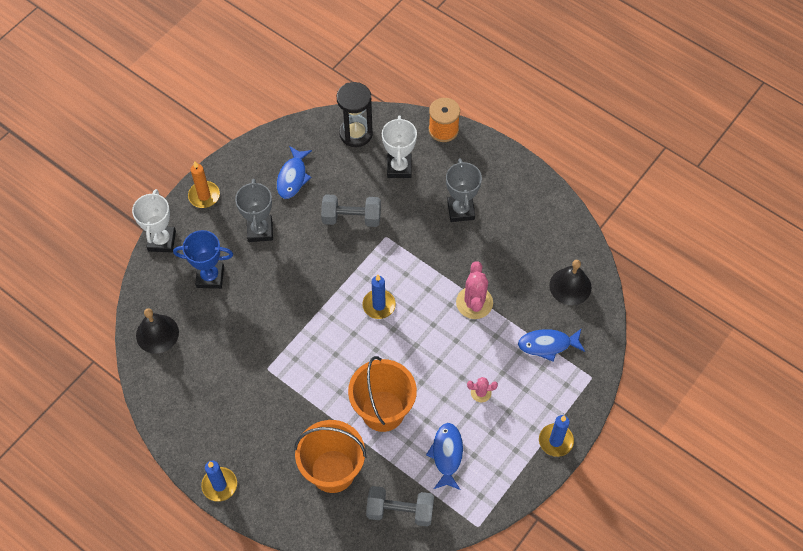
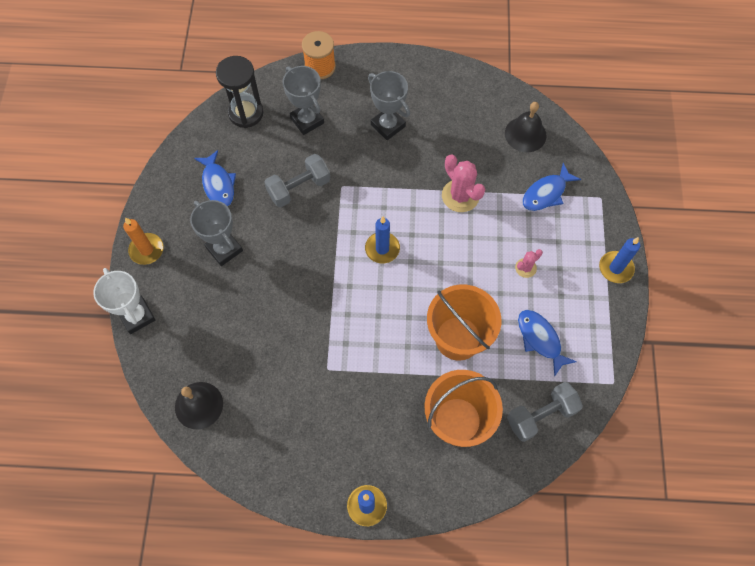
camera: 35 degrees left, 5 degrees up
(210, 277) = (210, 320): blue trophy -> none
(399, 168) = (307, 120): white trophy -> grey trophy

